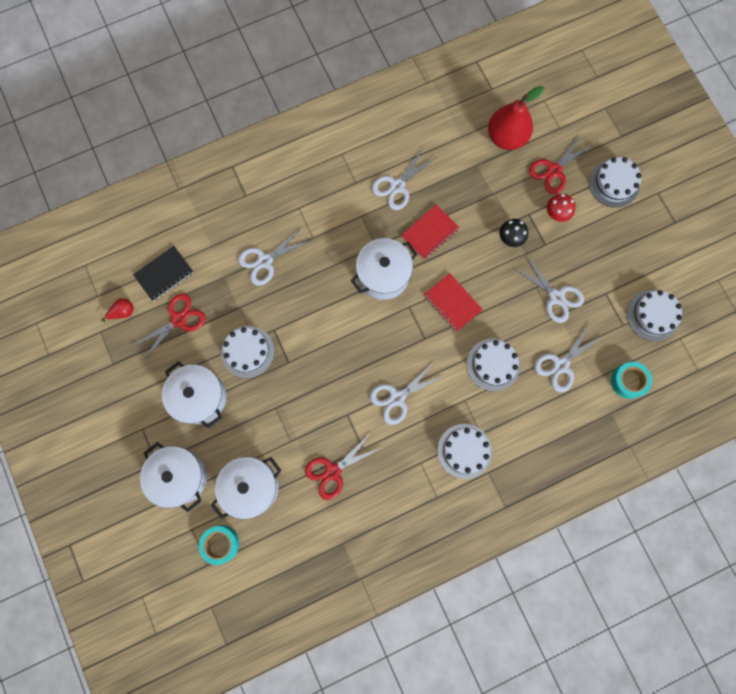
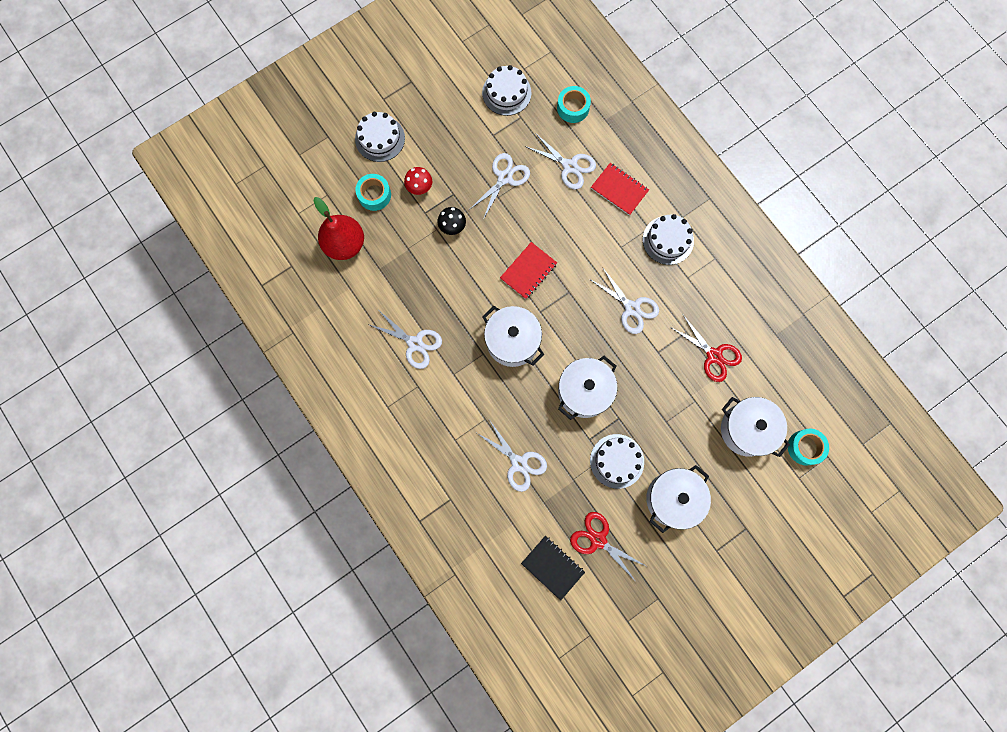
camera: 100 degrees left, 0 degrees up
(123, 312) = (602, 602): red pear -> none
(180, 476) = (753, 501): white pot -> white pot (584, 391)
(430, 233) = (460, 303): red notebook -> red notebook (619, 189)
(493, 364) = (581, 226): white cake -> none
(554, 170) = (374, 195): red scissors -> turquoise tape

